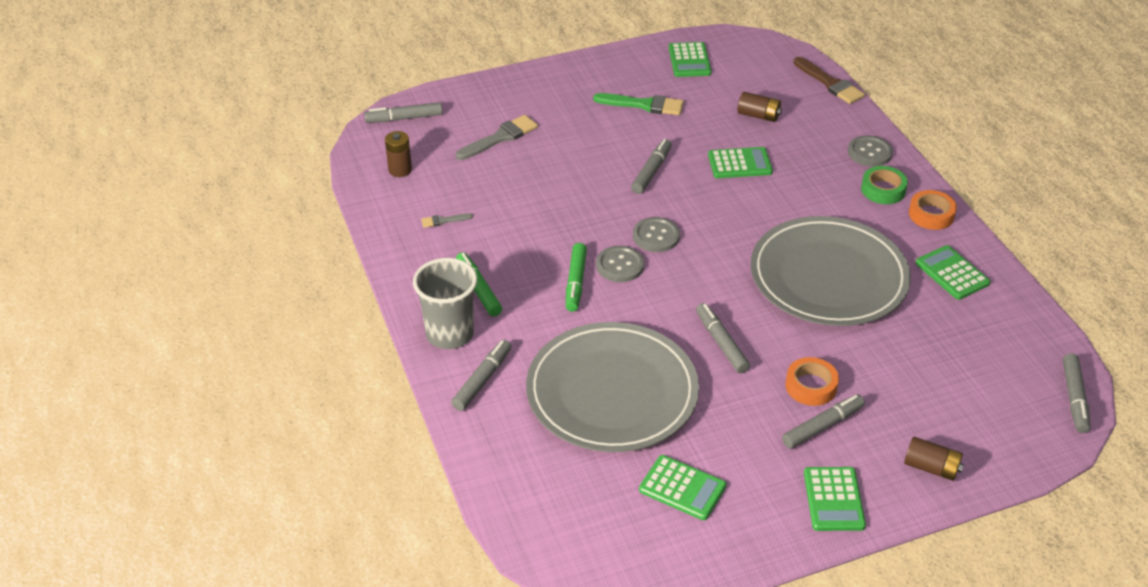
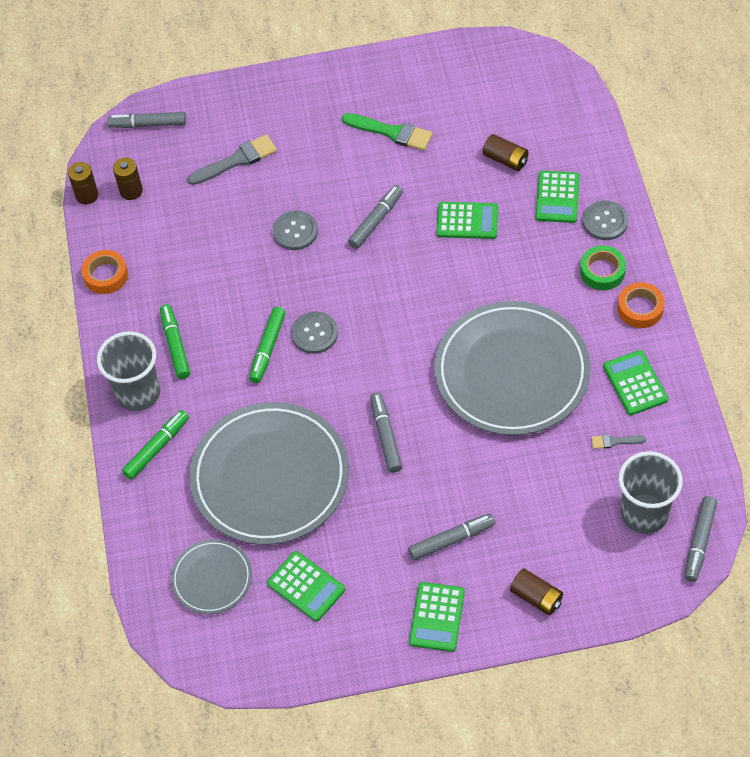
camera: 15 degrees right, 15 degrees up
(355, 177) = (87, 195): none -> brown battery
(444, 220) = (160, 259): grey brush -> grey brush (614, 441)
(482, 380) = (157, 448): grey marker -> green marker
(576, 493) = (212, 578): none -> grey plate
(656, 236) = (358, 302): grey button -> grey button (295, 231)
(689, 60) = (456, 76): green calculator -> green calculator (557, 197)
(811, 386) = (454, 495): orange tape -> orange tape (106, 275)
(830, 83) = (594, 123): brown brush -> none
(1009, 380) = (644, 513): none -> grey cup

